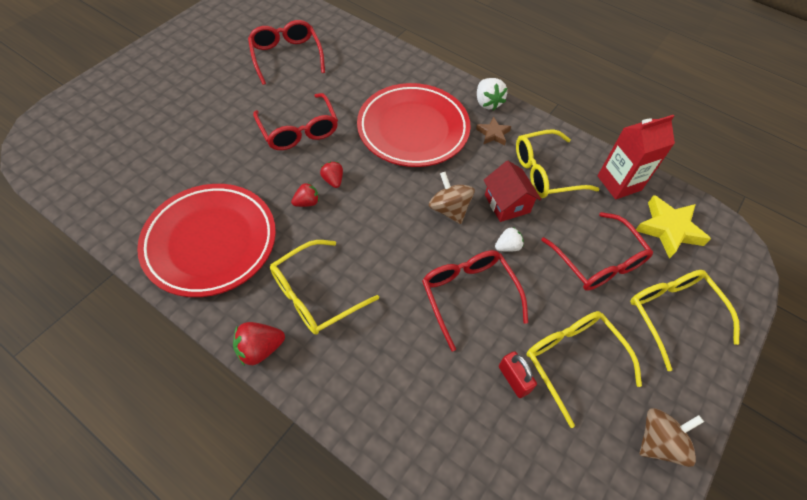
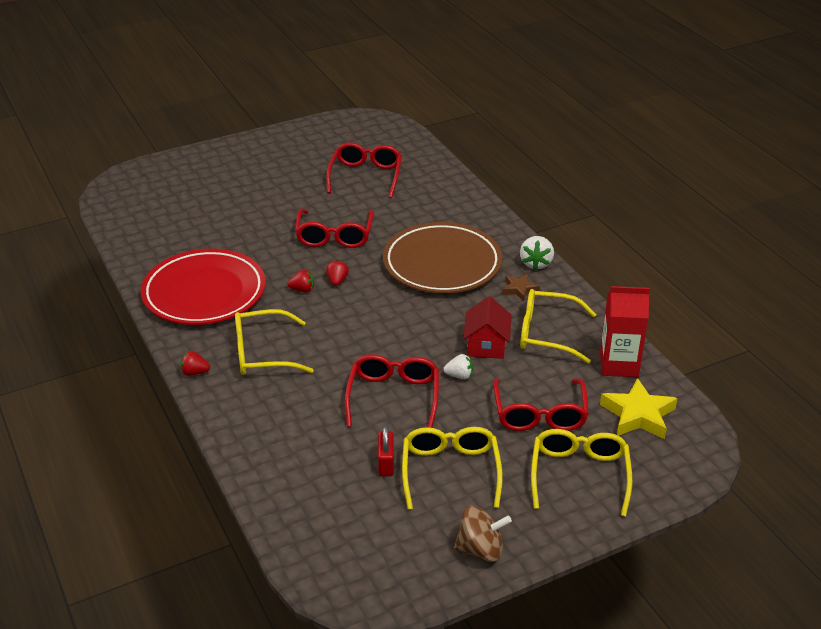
camera: 30 degrees right, 20 degrees down
(260, 349) = (194, 372): red strawberry -> red strawberry, size x0.66
(413, 129) = (442, 264): red plate -> brown plate
(449, 209) = (427, 333): brown spinning top -> none

